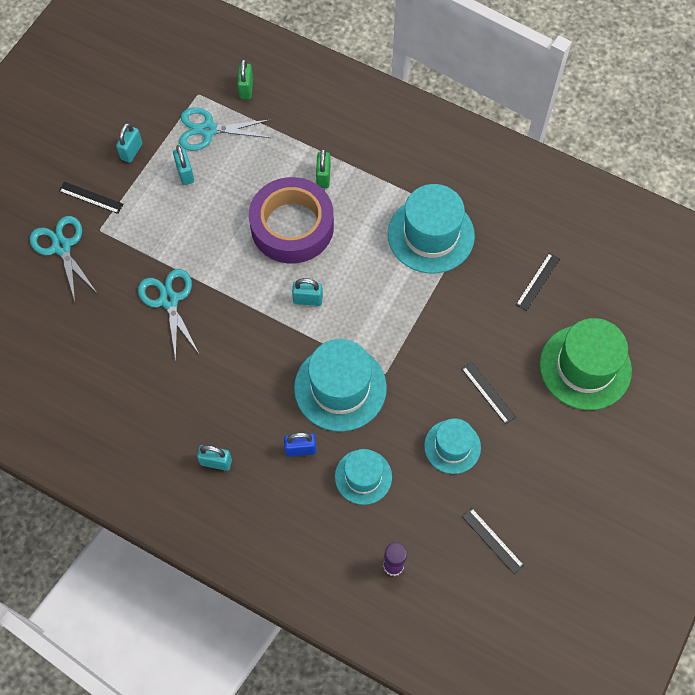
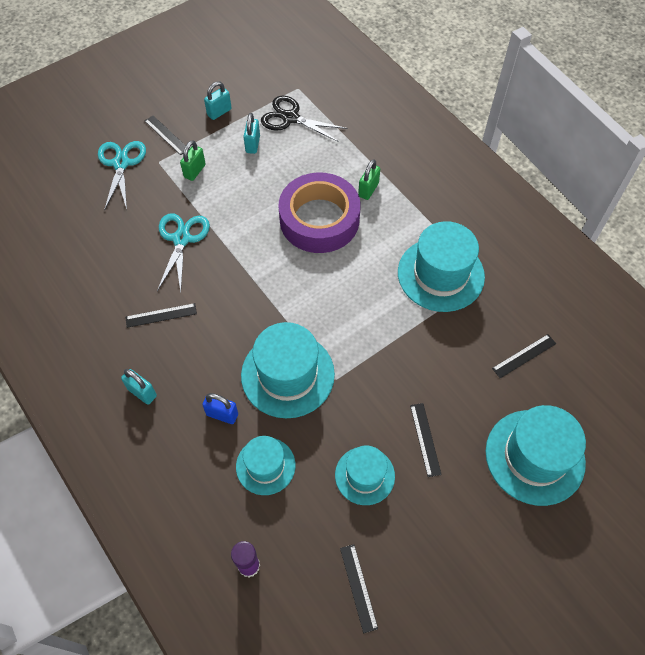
camera: 25 degrees right, 5 degrees down
(192, 383) = (161, 315): none -> black ruler
(208, 130) = (290, 118): turquoise scissors -> black scissors
(246, 89) = (339, 98): green padlock -> green padlock (194, 171)
(308, 299) = (300, 286): turquoise padlock -> none
(585, 367) = (535, 457): green hat -> turquoise hat

